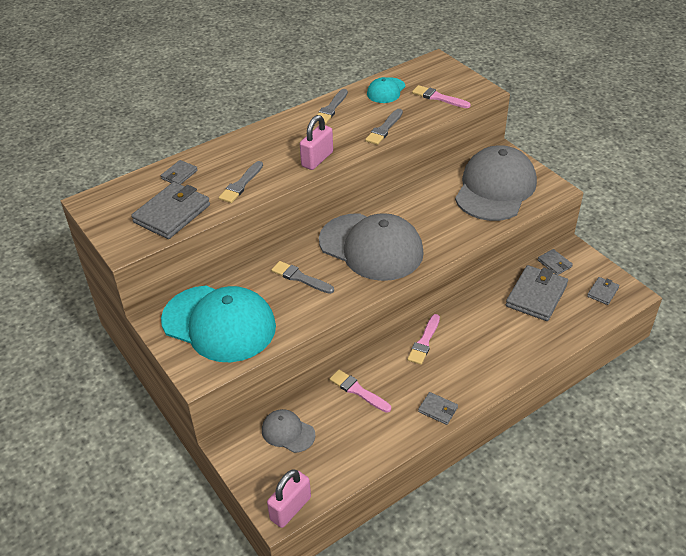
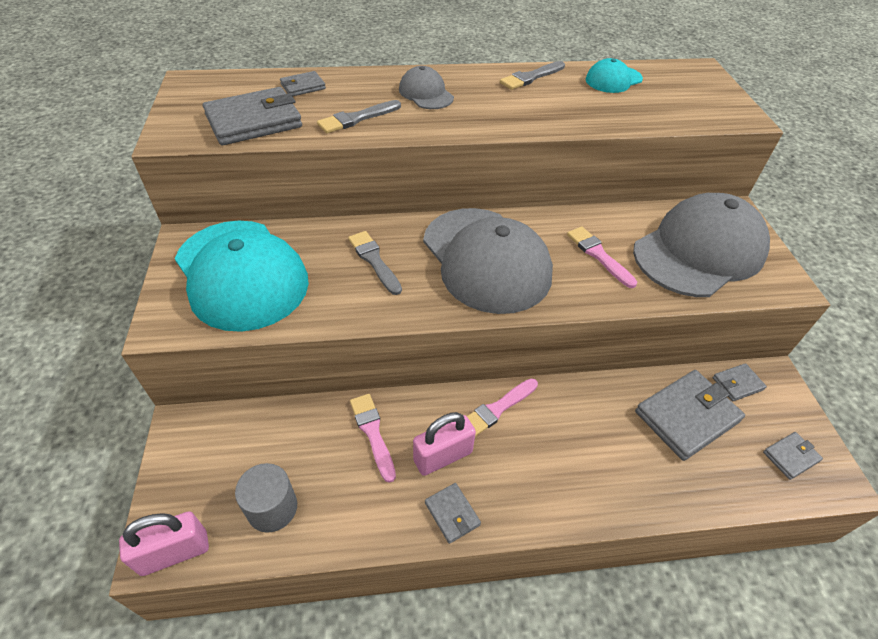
camera: 25 degrees right, 5 degrees up
(288, 432) = (254, 444): grey cap -> grey cap (426, 93)
(317, 159) = (468, 122): pink padlock -> pink padlock (443, 456)
(330, 458) = (272, 508): none -> grey cylinder
(384, 129) = (579, 118): grey brush -> none
(438, 97) = (677, 106): pink brush -> pink brush (598, 255)
(554, 263) = (737, 384): grey wallet -> grey wallet turned 75 degrees clockwise

